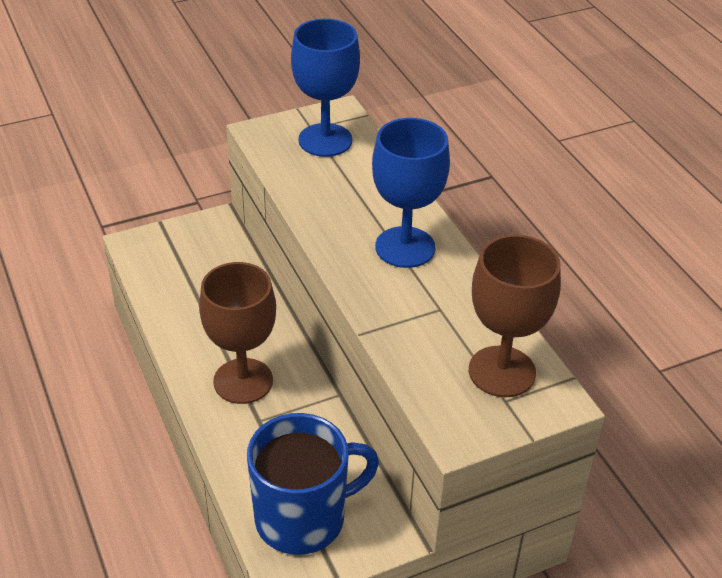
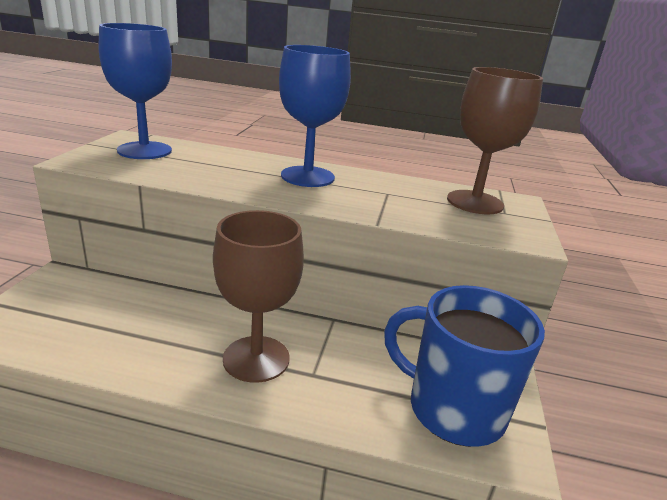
camera: 55 degrees left, 15 degrees down
(303, 518) = (453, 409): blue mug -> blue mug turned 75 degrees counterclockwise

